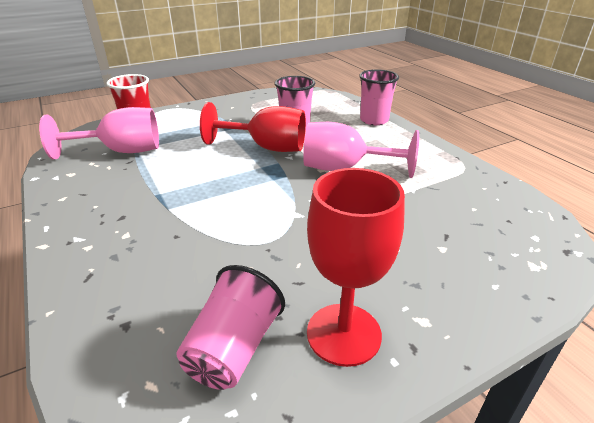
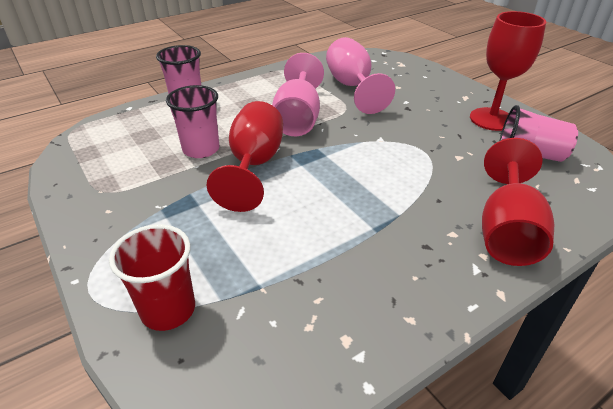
camera: 95 degrees left, 5 degrees up
(104, 271) = (507, 231): none -> red goblet
(122, 151) = (268, 300): pink goblet -> pink goblet (352, 87)

